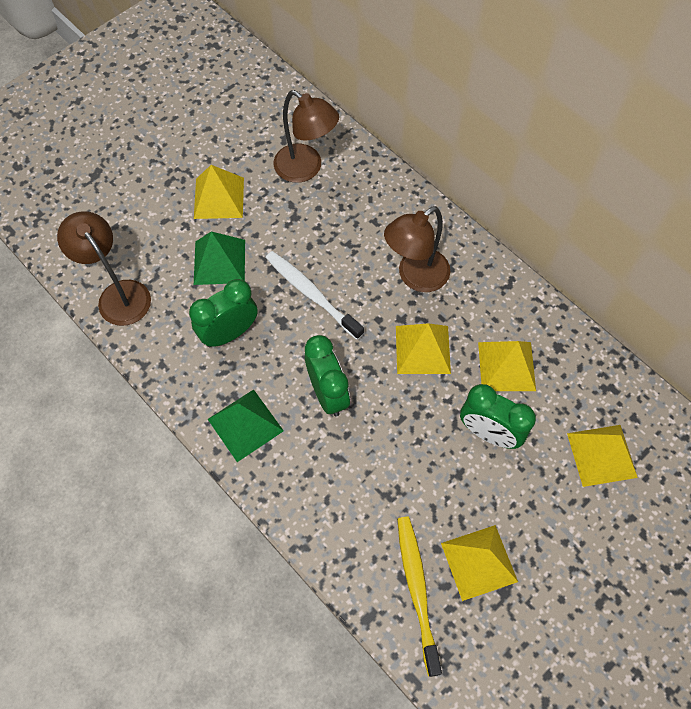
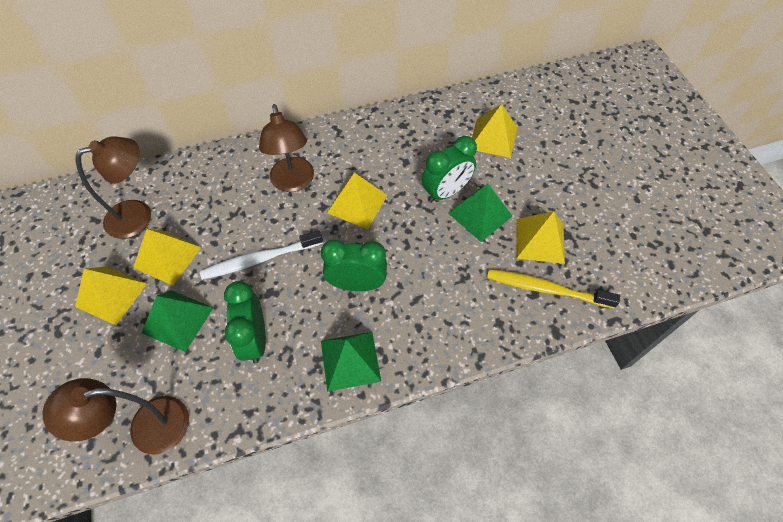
camera: 65 degrees left, 5 degrees down
(479, 481) = (480, 214): none -> green pyramid
(506, 366) = (400, 159): yellow pyramid -> yellow pyramid (167, 257)

